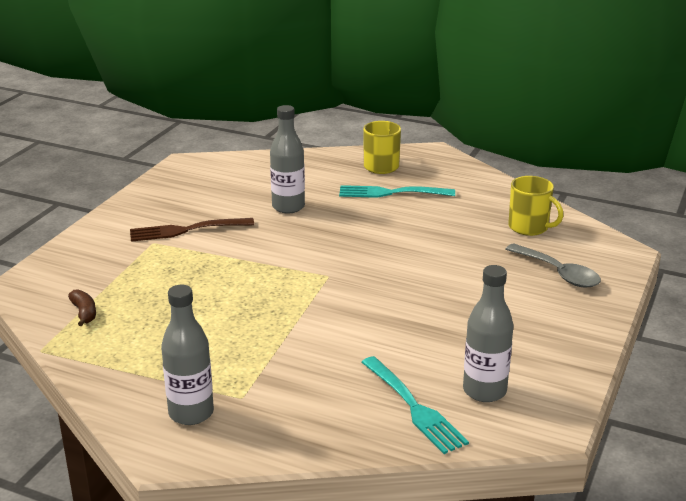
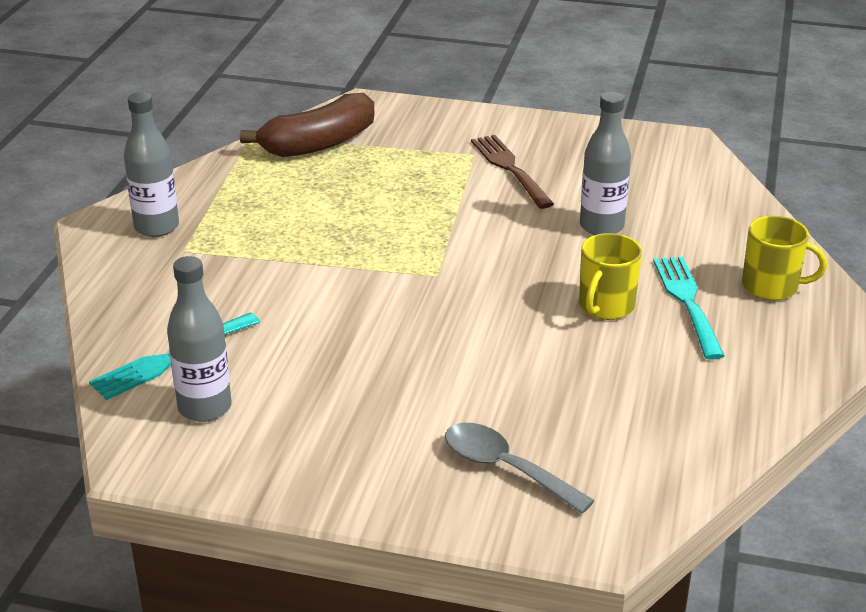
camera: 80 degrees right, 5 degrees up
(84, 313) = (319, 143): brown banana -> brown banana, size x2.36
(529, 227) = (639, 437): yellow mug -> yellow mug (605, 306)
(558, 273) = (505, 468): grey spoon -> grey spoon turned 90 degrees clockwise

